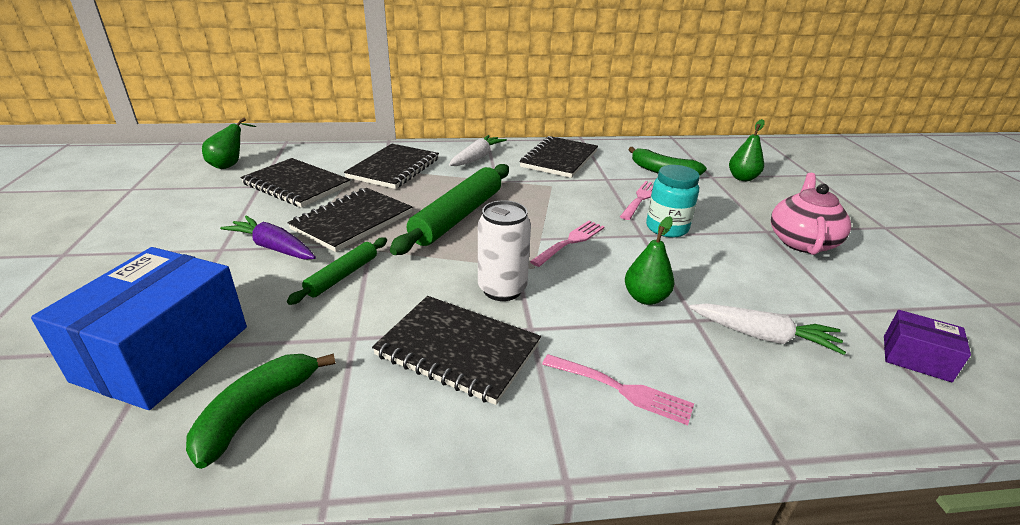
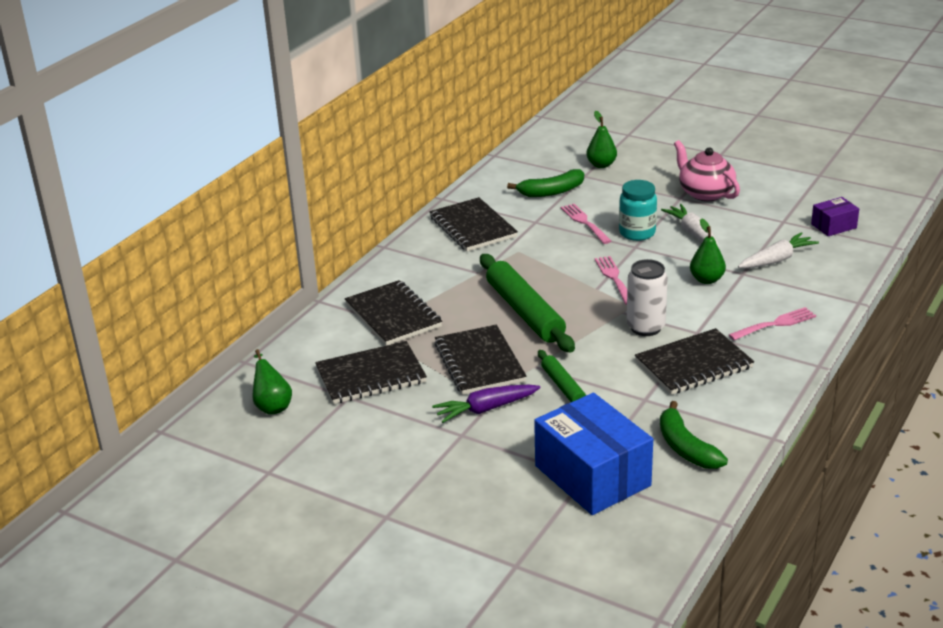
camera: 50 degrees left, 0 degrees up
(477, 158) = (421, 266): white carrot -> white carrot (693, 233)

